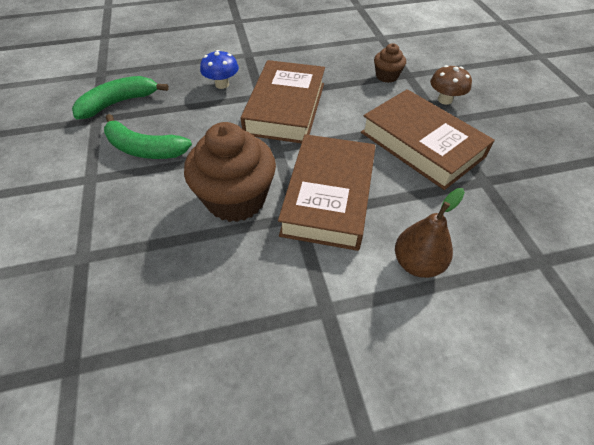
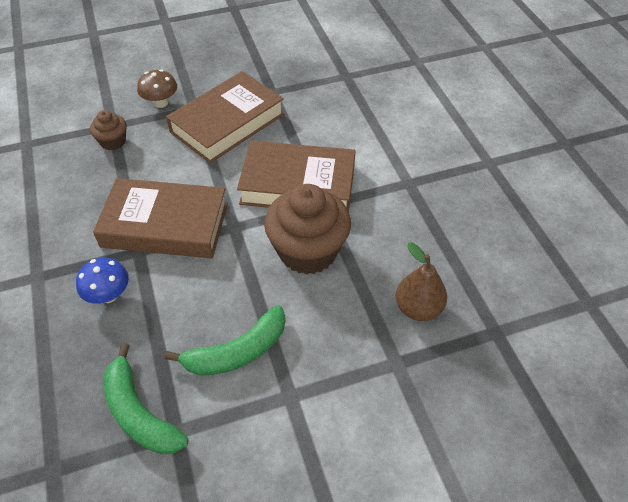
camera: 95 degrees left, 0 degrees up
(144, 149) = (237, 352): green banana -> green banana turned 45 degrees clockwise
(417, 263) = (359, 134): brown pear -> brown pear (418, 308)

